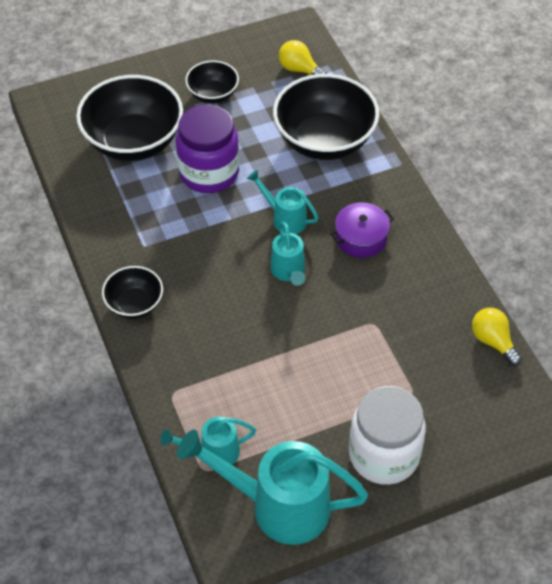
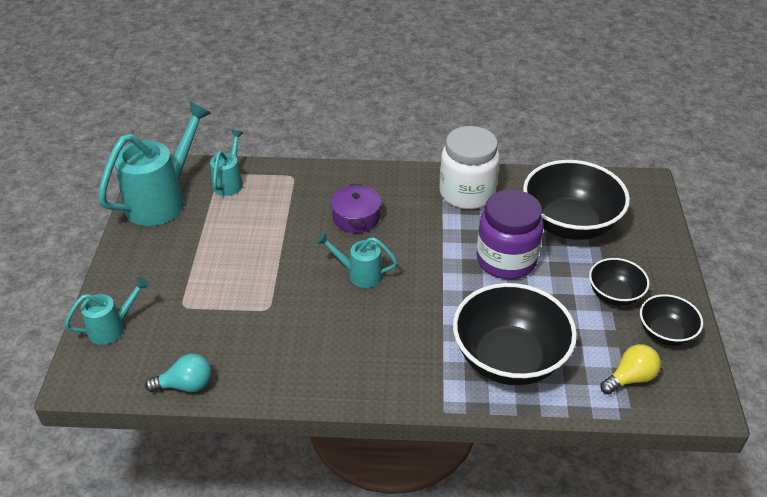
camera: 115 degrees right, 10 degrees down
(134, 304) = (386, 179): black bowl -> black bowl (665, 333)
(285, 219) = (421, 293): turquoise watering can -> turquoise watering can (111, 328)
(361, 238) = (366, 337): purple pot -> purple pot (356, 217)
(384, 455) = (148, 267): white jar -> white jar (467, 193)
(493, 341) = (186, 385): yellow light bulb -> turquoise light bulb

